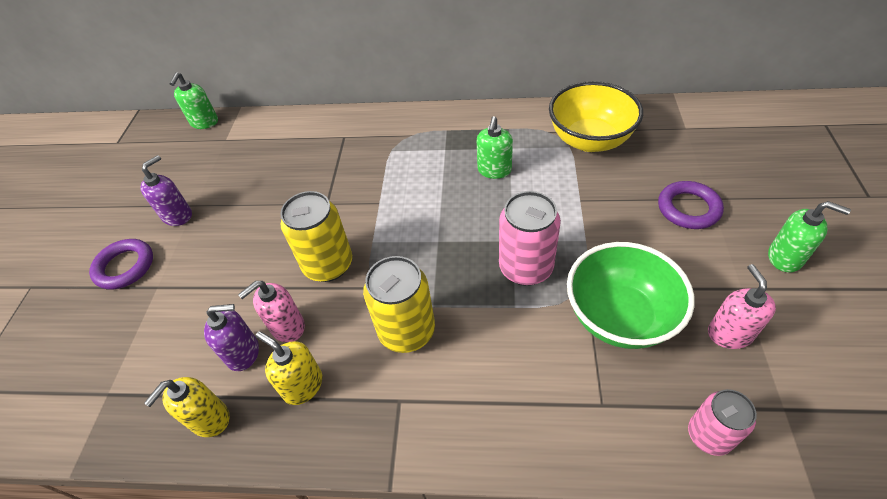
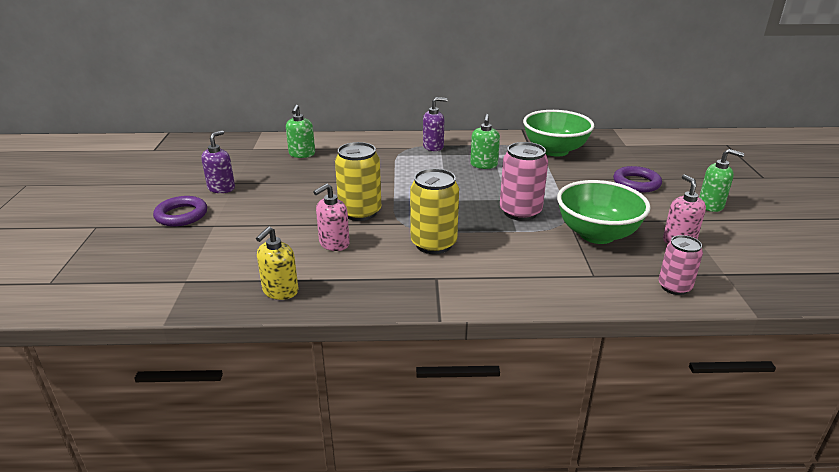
camera: 10 degrees left, 20 degrees down
(204, 122) = (231, 139): green soap dispenser -> green soap dispenser (302, 154)
(243, 353) = (300, 257): purple soap dispenser -> purple soap dispenser (433, 146)
(303, 385) = (355, 272): yellow soap dispenser -> none
(589, 140) = (555, 150): yellow bowl -> green bowl

